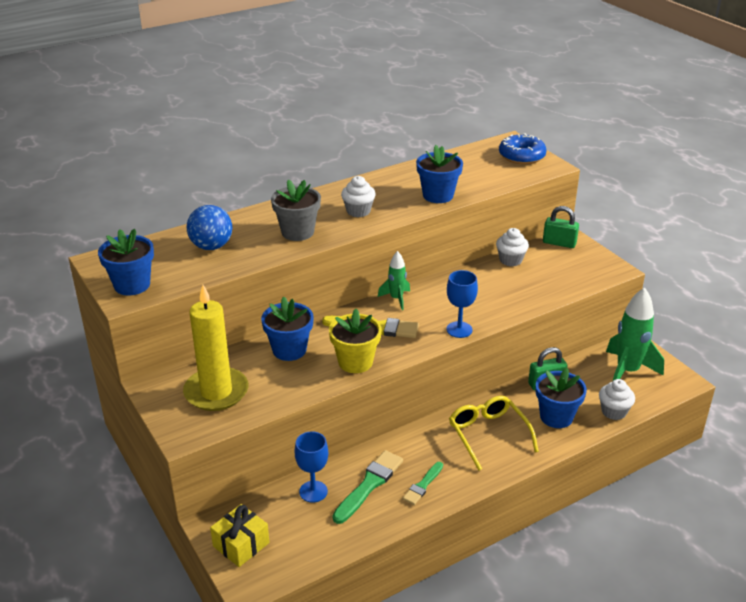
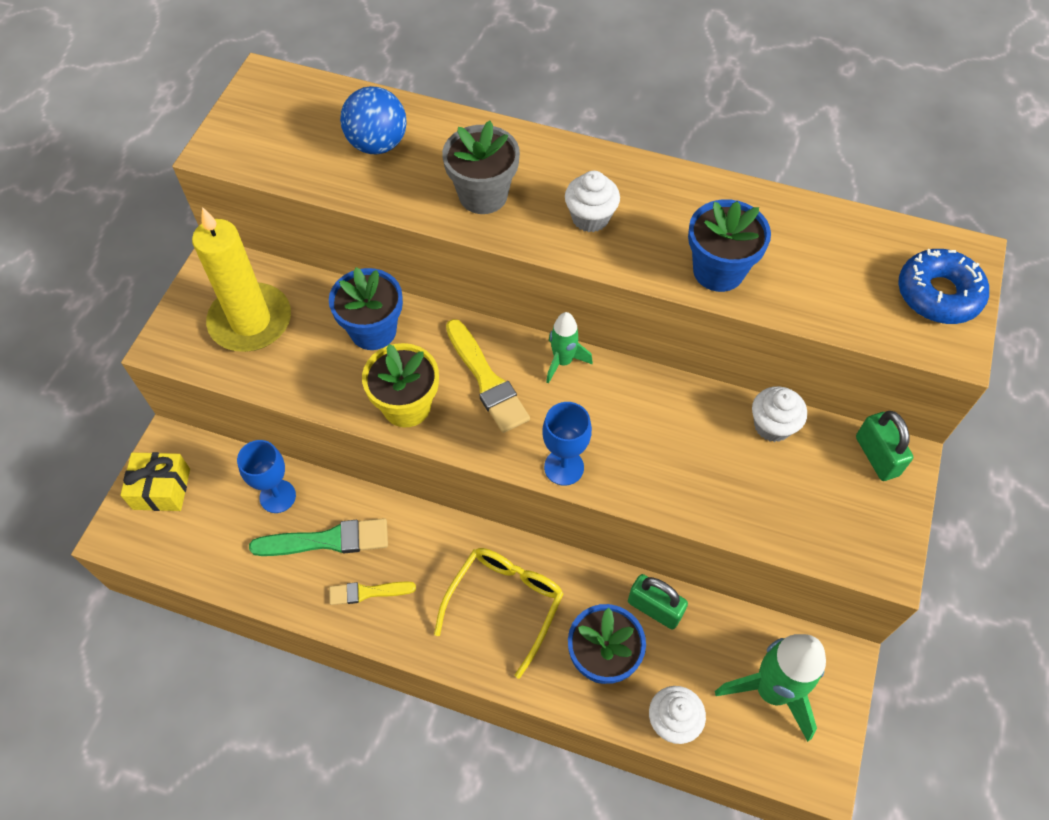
camera: 50 degrees right, 25 degrees up
(132, 285) = (245, 137): blue flower pot -> none
(423, 485) = (367, 592): green brush -> yellow brush

